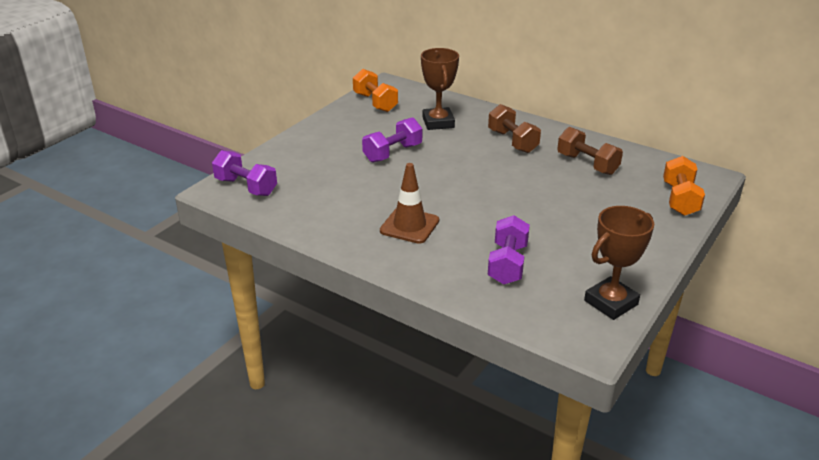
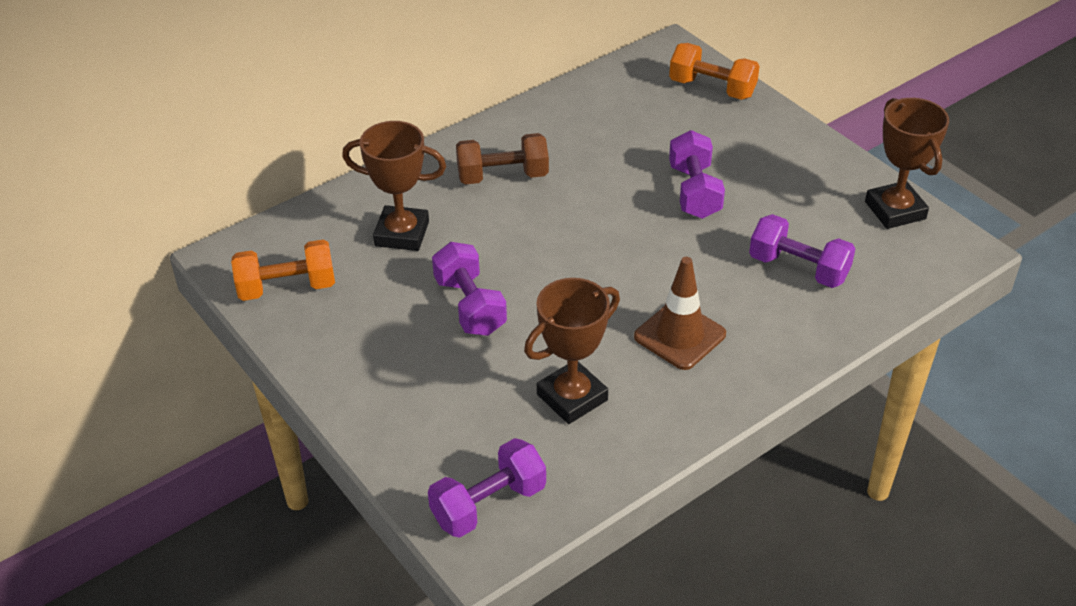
camera: 70 degrees left, 10 degrees up
(336, 197) = (572, 397): none -> brown trophy
(555, 210) = (694, 192): none -> purple dumbbell
(587, 164) = (598, 130): brown dumbbell -> none

